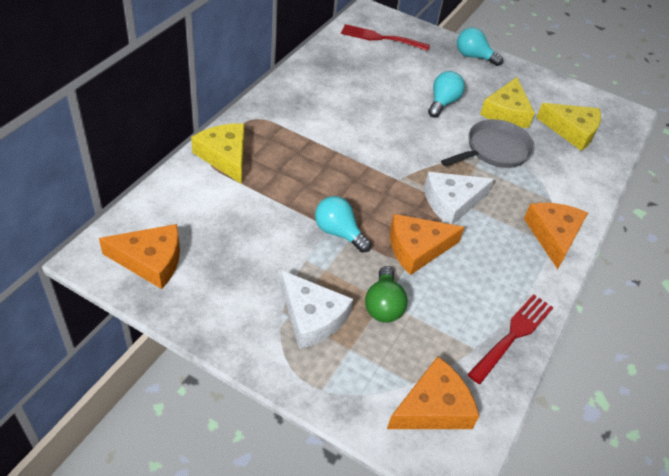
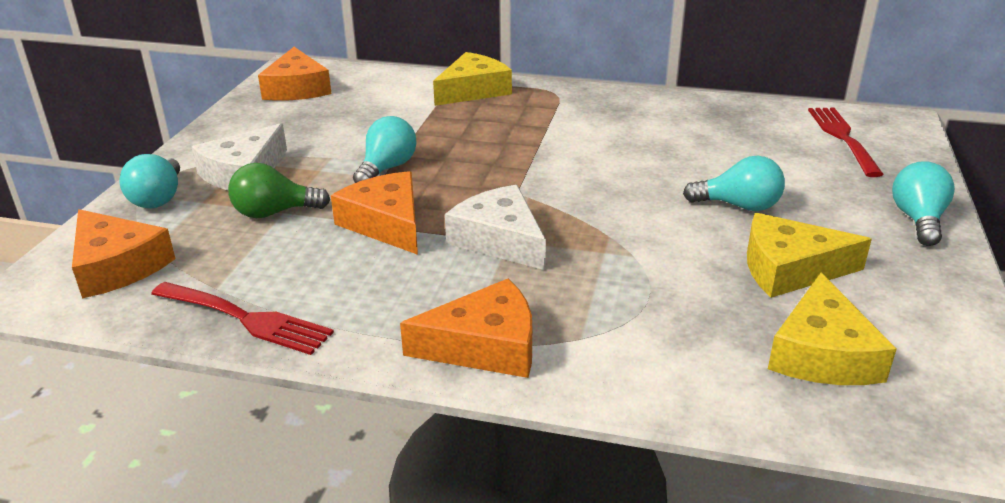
camera: 80 degrees right, 15 degrees down
(333, 378) = (158, 198): none -> turquoise light bulb
(494, 150) = (663, 266): grey pan -> none

